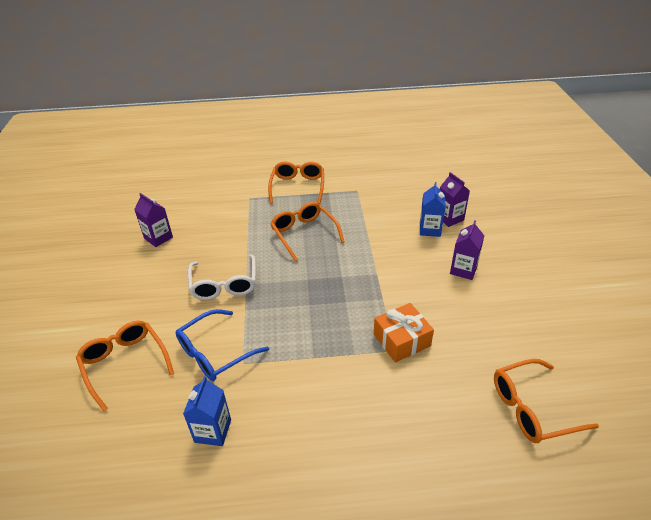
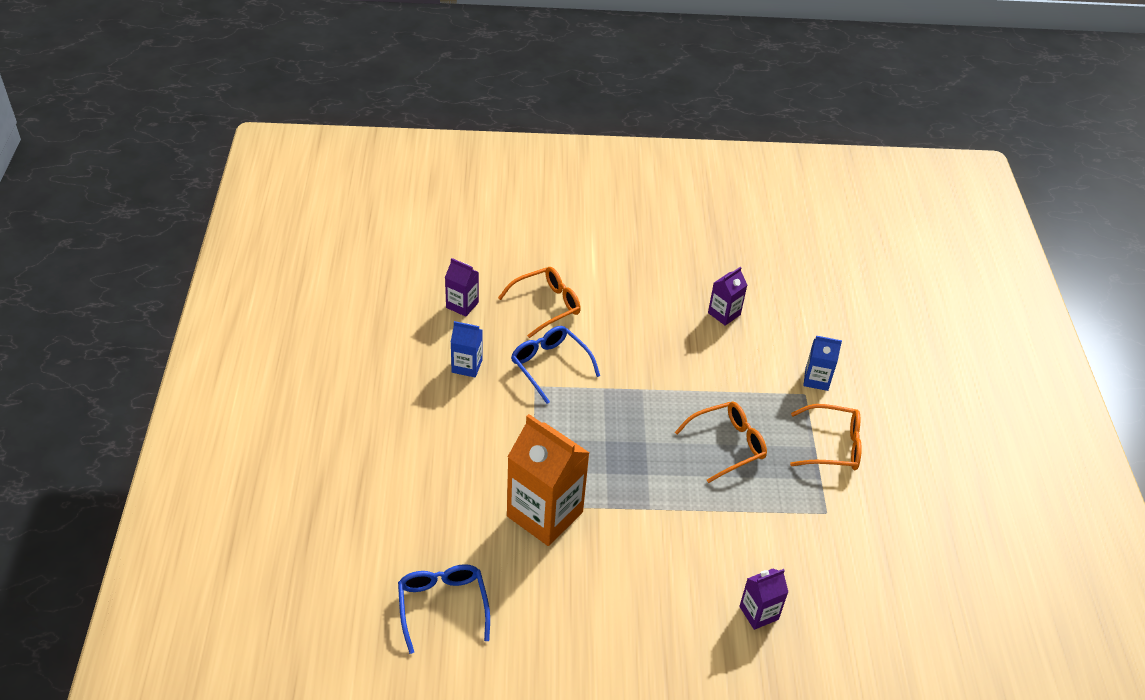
camera: 90 degrees right, 5 degrees up
(224, 285) = (642, 371): white glasses -> none
(401, 340) = (545, 514): orange gift -> orange carton
(430, 229) = (733, 582): blue carton -> blue carton (816, 379)
(463, 270) = (649, 601): purple carton -> purple carton (462, 305)
(532, 408) = (442, 605): orange glasses -> blue glasses

